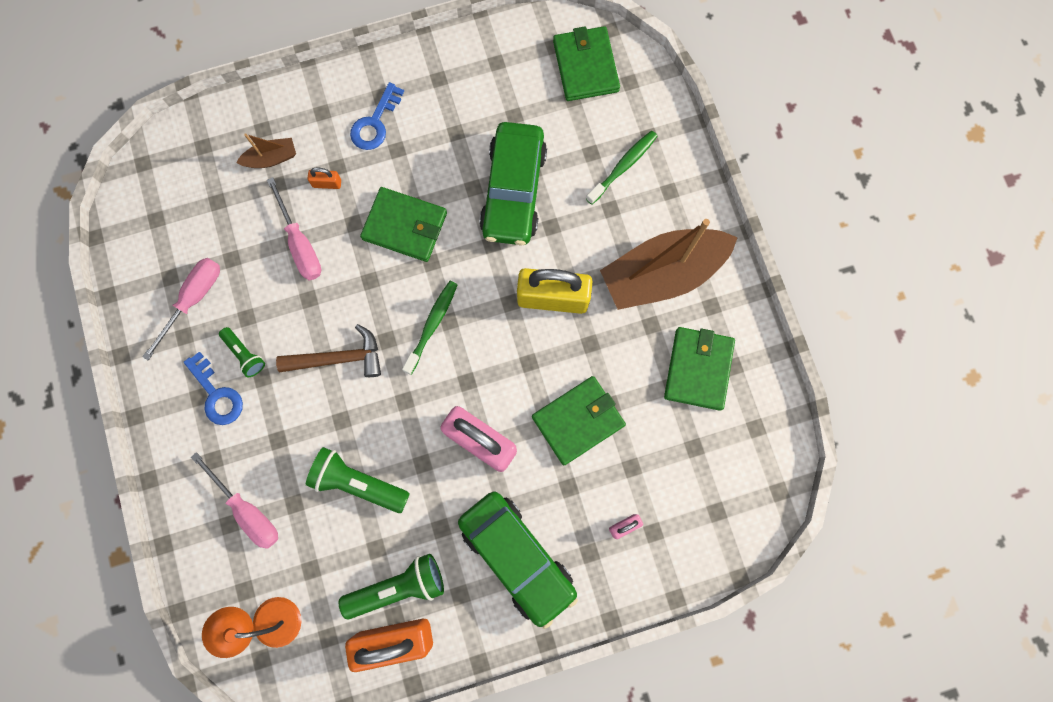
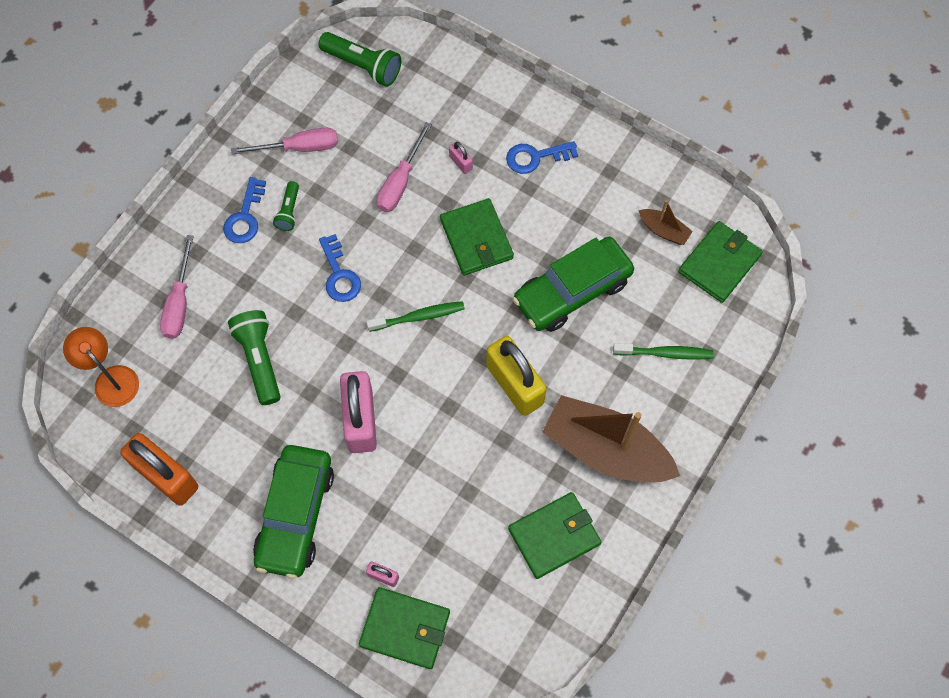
camera: 50 degrees right, 10 degrees down
(271, 158) = (446, 113): brown boat -> brown boat (663, 231)
(327, 183) = (460, 163): orange padlock -> pink padlock
(339, 358) = (339, 274): brown hammer -> blue key
(398, 587) = (206, 448): green flashlight -> green flashlight (363, 66)
(578, 420) = (436, 477): green wallet -> green wallet (405, 628)

